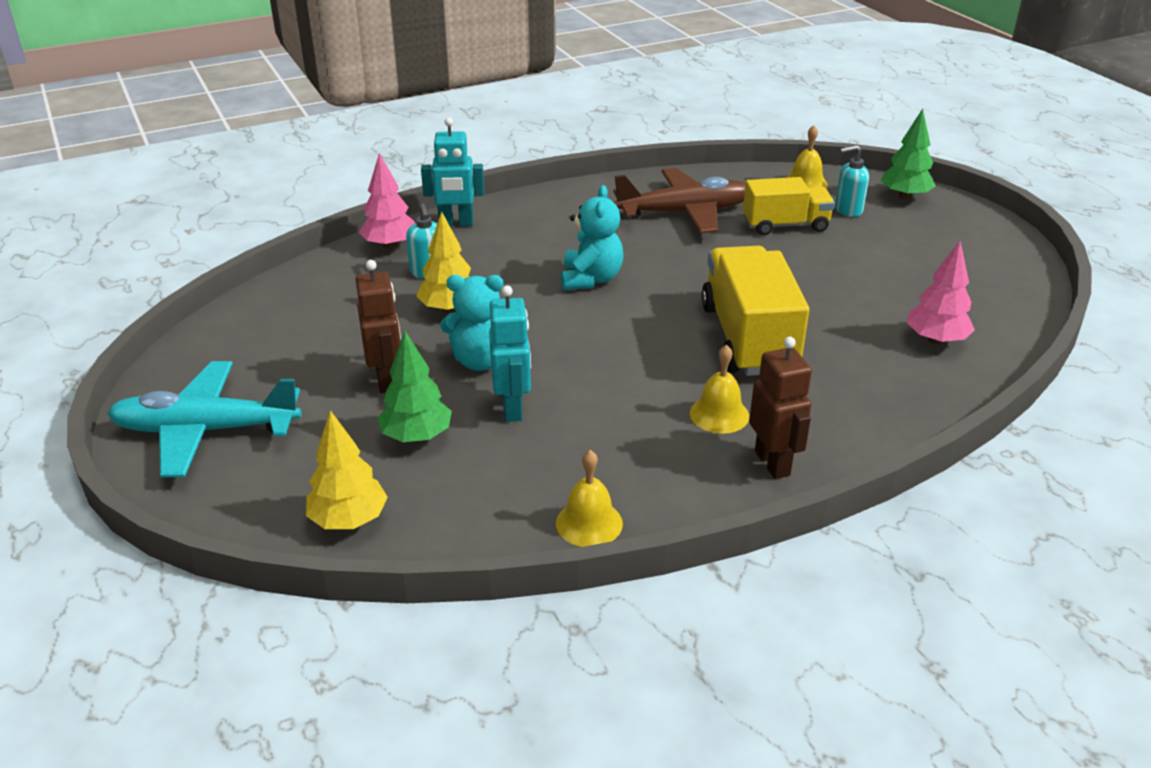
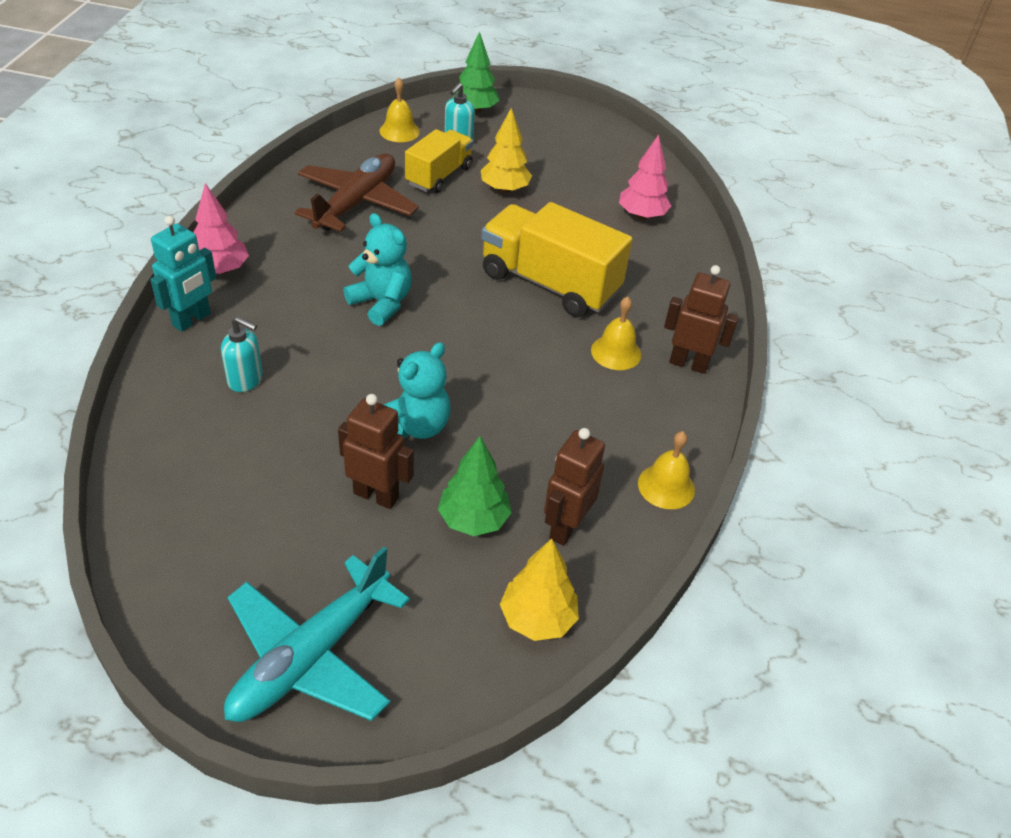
camera: 55 degrees left, 10 degrees up
(390, 245) = (168, 378): pink tree -> pink tree (221, 270)
(449, 309) = (320, 401): yellow tree -> yellow tree (504, 189)
(466, 487) = (565, 527): none -> brown robot
(513, 408) = (497, 445): turquoise robot -> none

